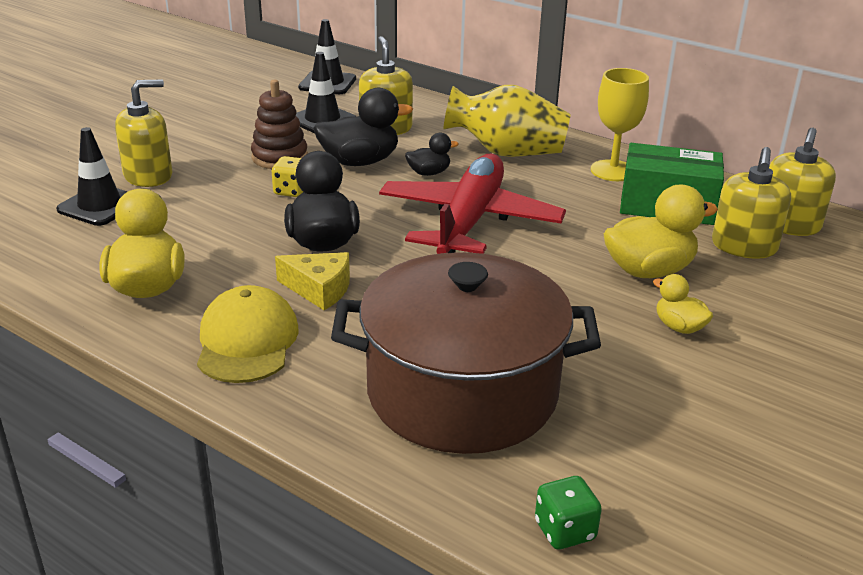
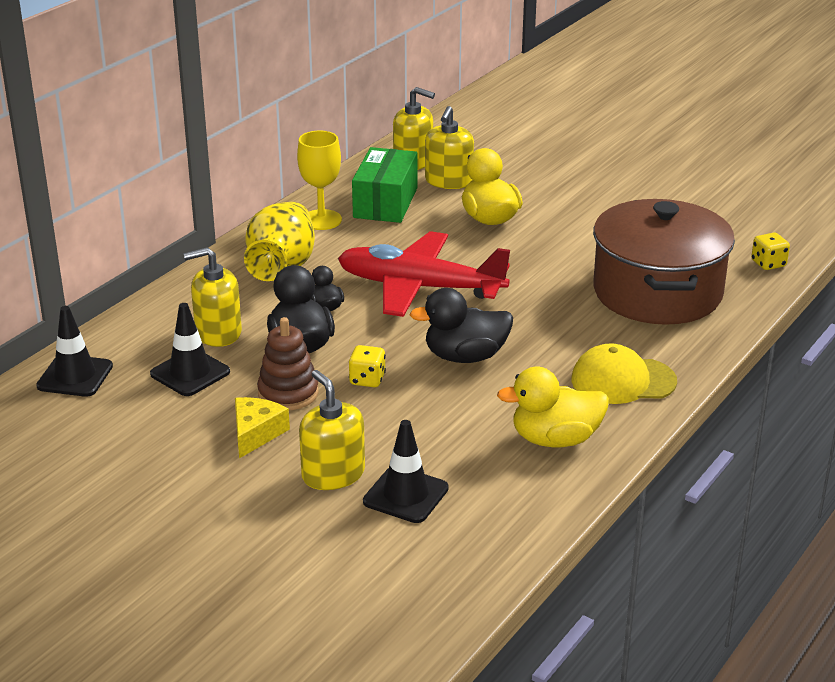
camera: 90 degrees left, 0 degrees up
(319, 289) = (542, 353): yellow cheese -> yellow cheese (256, 433)
(565, 531) = (768, 264): green dice -> yellow dice
(679, 327) = (561, 215): yellow duck -> none
(744, 246) = (448, 181): yellow soap dispenser -> yellow soap dispenser turned 90 degrees clockwise

